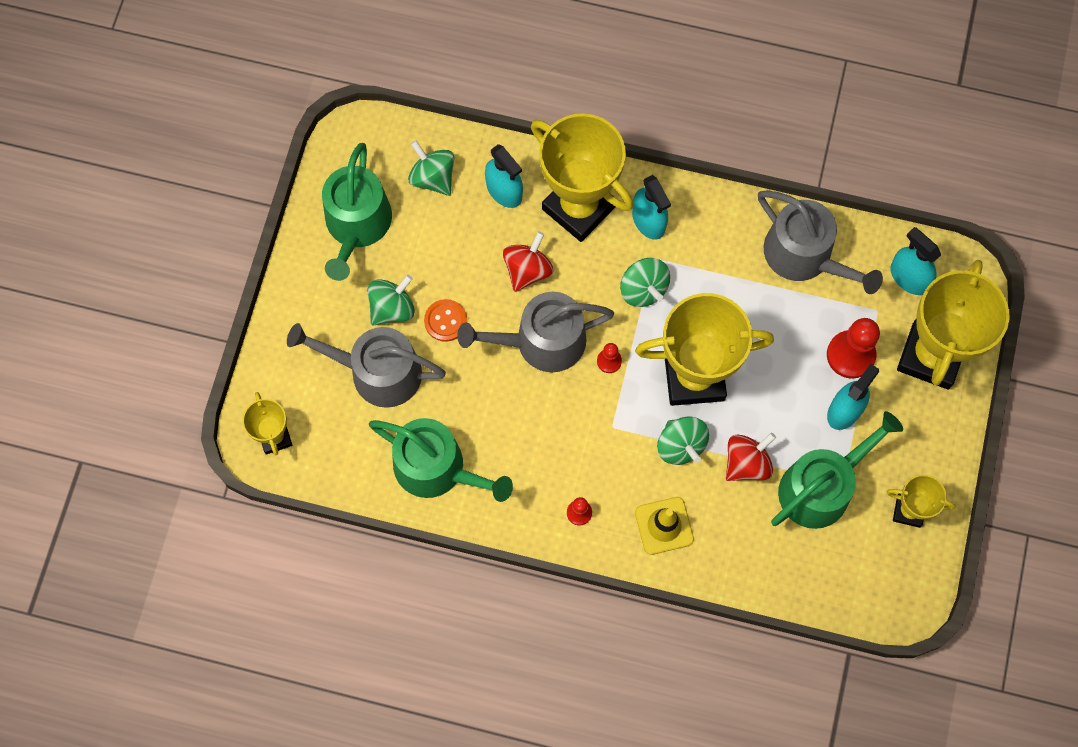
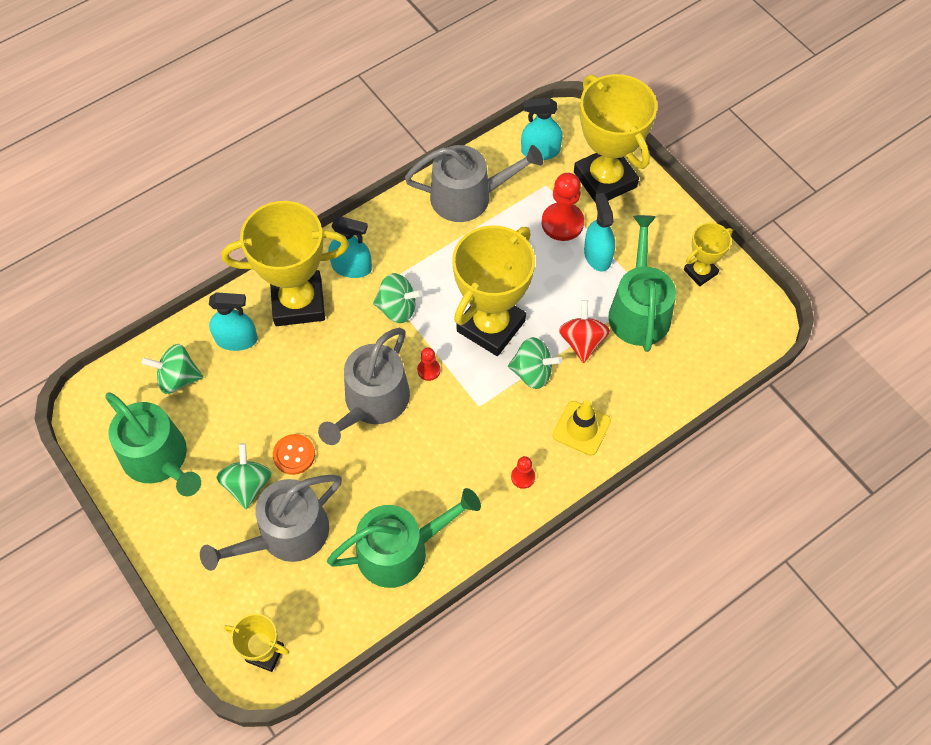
camera: 50 degrees left, 10 degrees down
(527, 270) = (310, 370): red spinning top -> none

